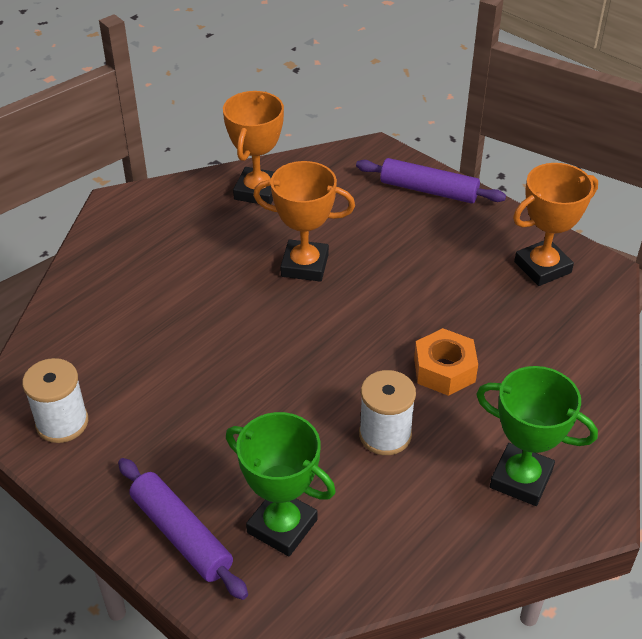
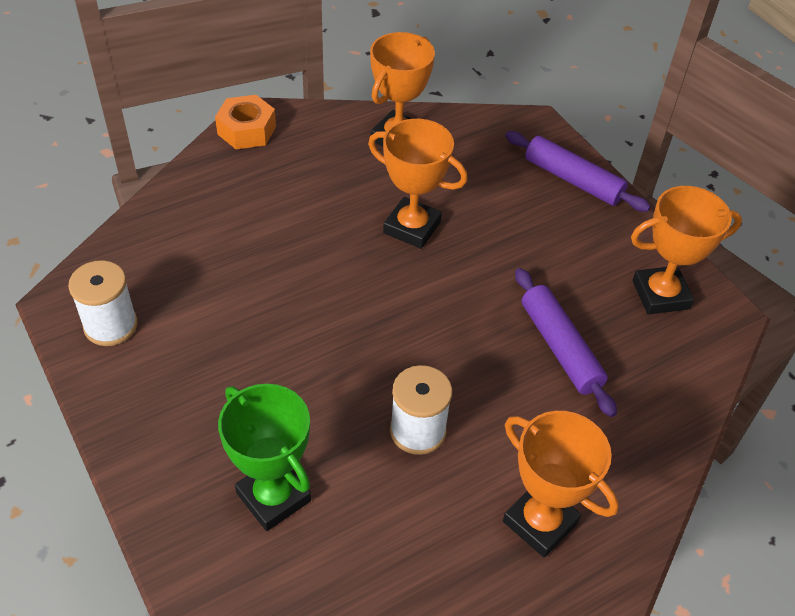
camera: 15 degrees right, 5 degrees up
(181, 534) = (173, 474): purple rolling pin -> purple rolling pin (560, 347)
(444, 370) = (508, 378): orange nut -> orange nut (246, 130)
(521, 479) = (540, 522): green trophy -> orange trophy

